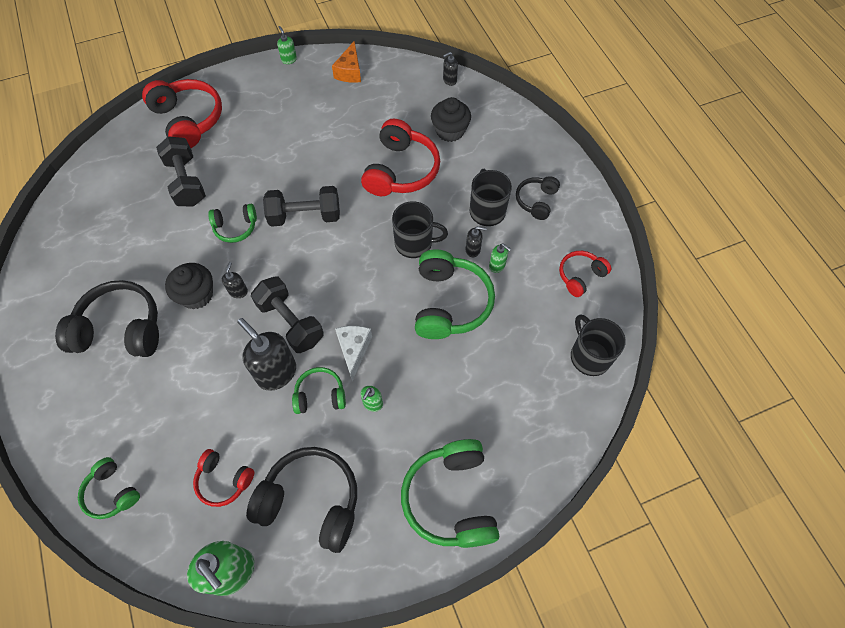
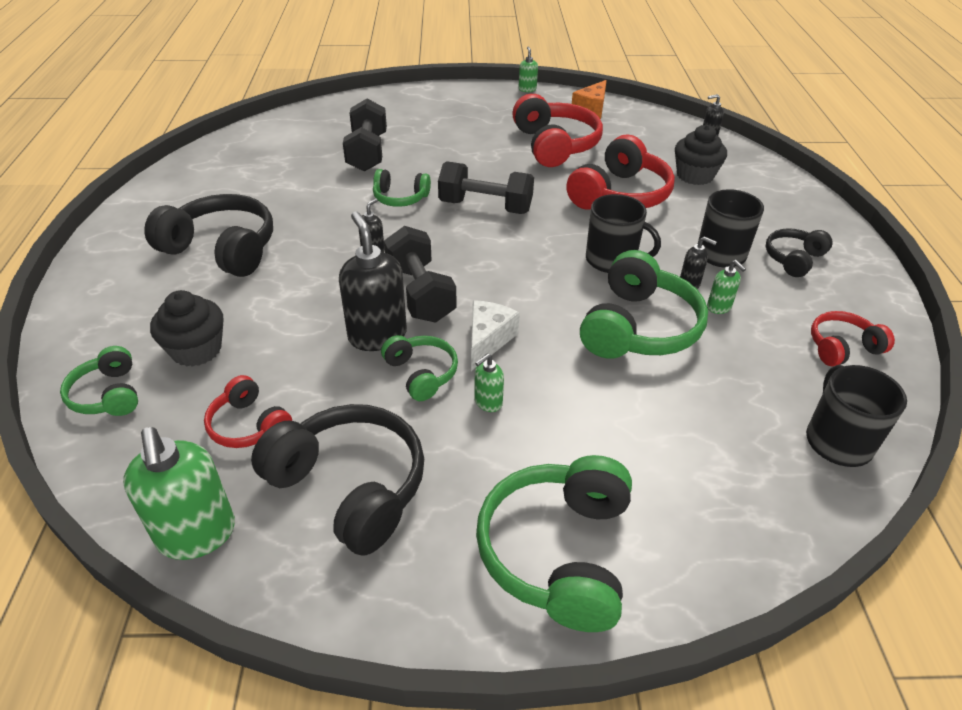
camera: 20 degrees right, 20 degrees down
(188, 120) = (396, 110): red headphones -> red headphones (554, 145)
(197, 295) = (324, 242): black cupcake -> black cupcake (196, 349)
(320, 395) = (421, 373): green headphones -> green headphones turned 45 degrees clockwise

